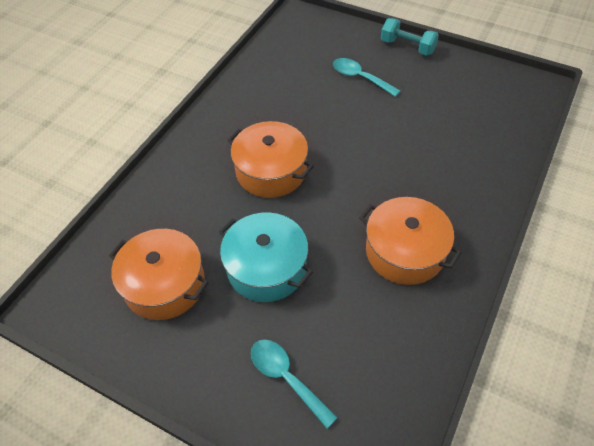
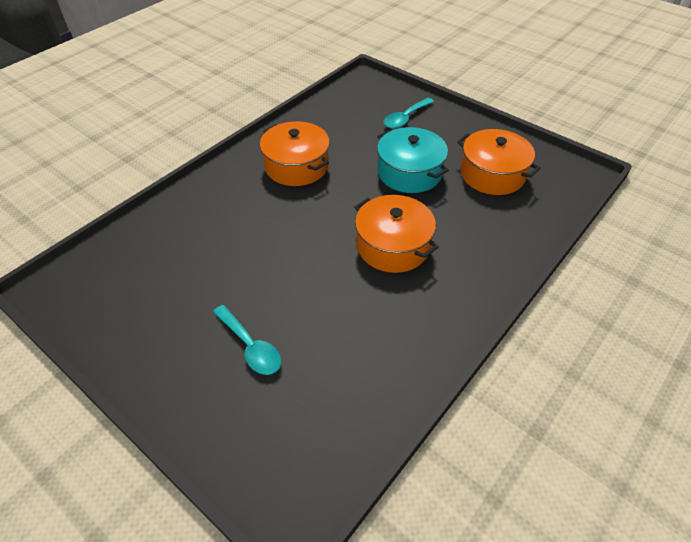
camera: 170 degrees left, 5 degrees down
(286, 378) = (405, 118): turquoise spoon -> turquoise spoon turned 75 degrees clockwise
(407, 47) = (156, 390): turquoise dumbbell -> none

